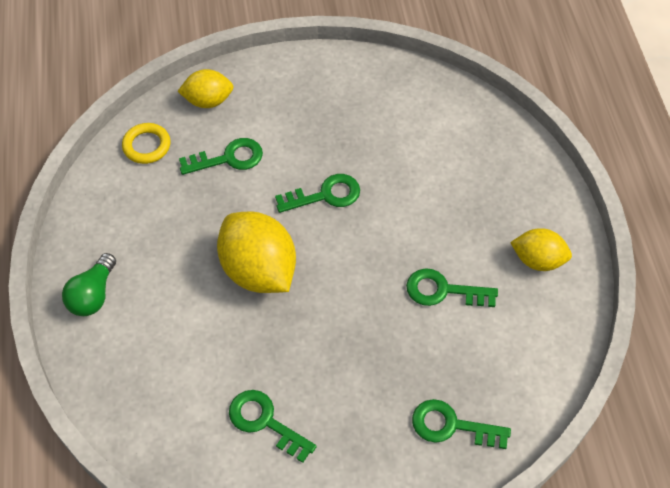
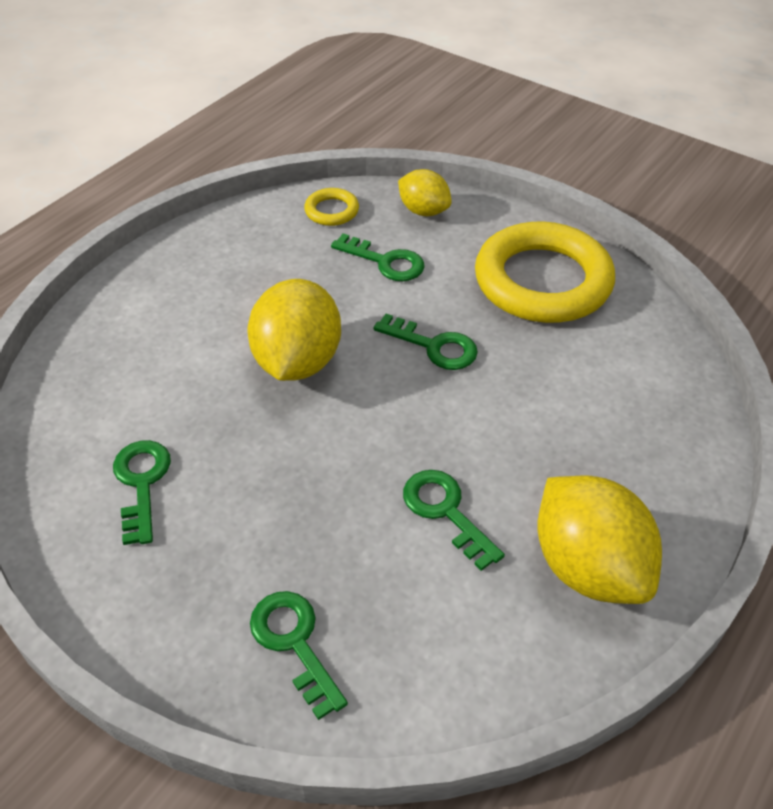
camera: 45 degrees right, 10 degrees down
(93, 295) = (152, 283): green light bulb -> none
(337, 100) = (542, 281): none -> yellow ring
(538, 260) = (588, 566): yellow lemon -> yellow lemon, size x1.71

